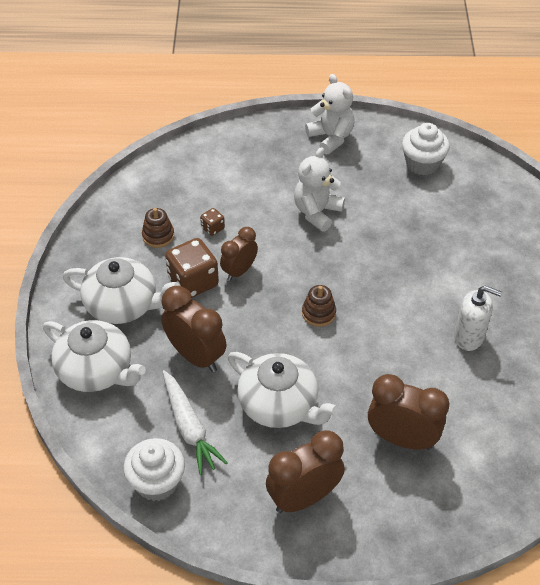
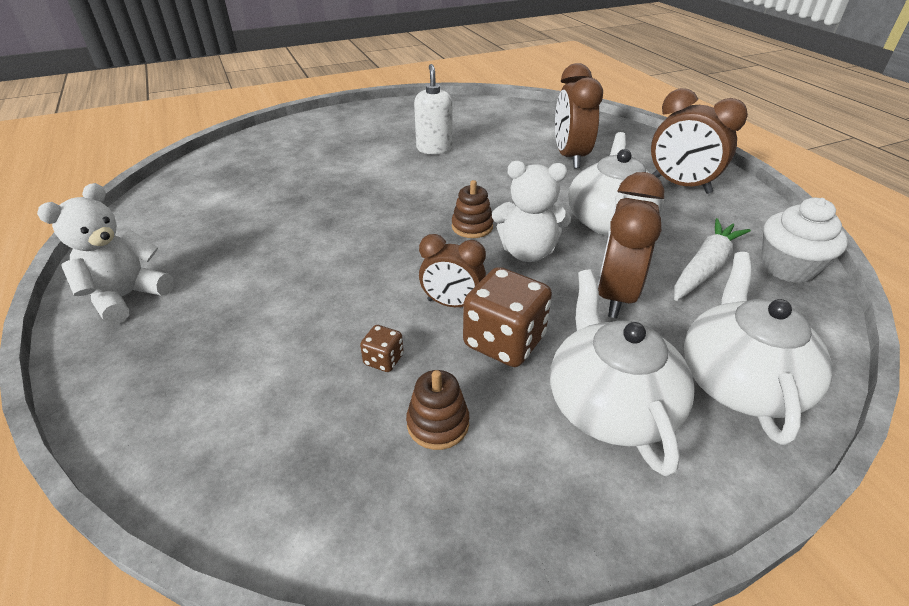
camera: 115 degrees left, 10 degrees down
(317, 212) = (303, 269): white teddy bear -> white teddy bear (527, 252)
(422, 164) = (181, 212): white cupcake -> none

